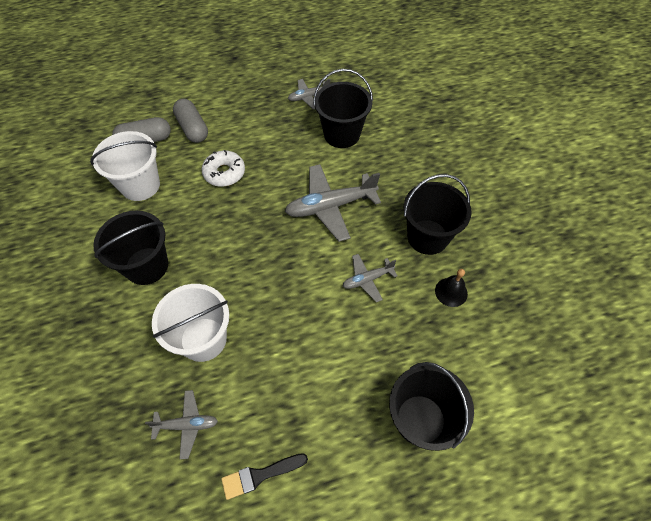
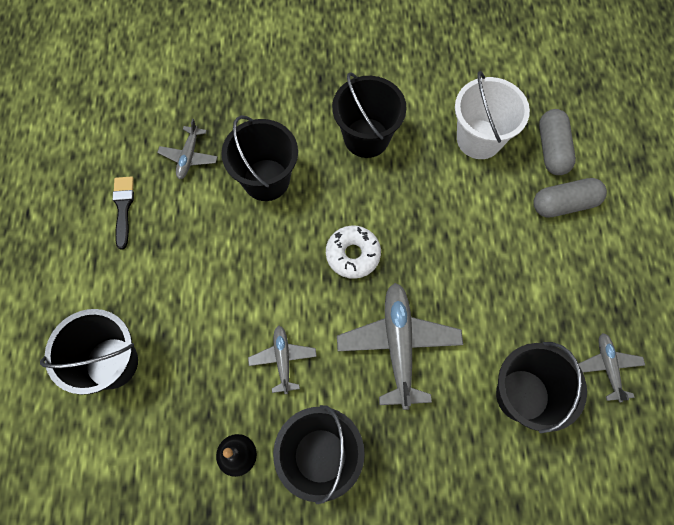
camera: 105 degrees right, 10 degrees up
(203, 339) = (266, 180): white bucket -> black bucket
(224, 173) = (480, 230): white donut -> white donut (353, 254)

